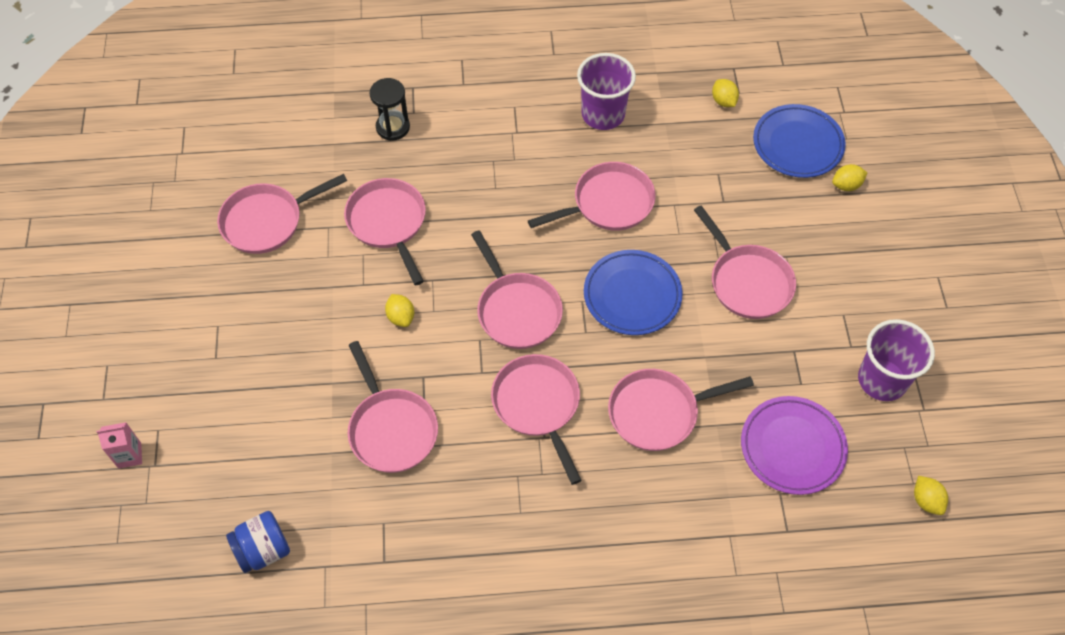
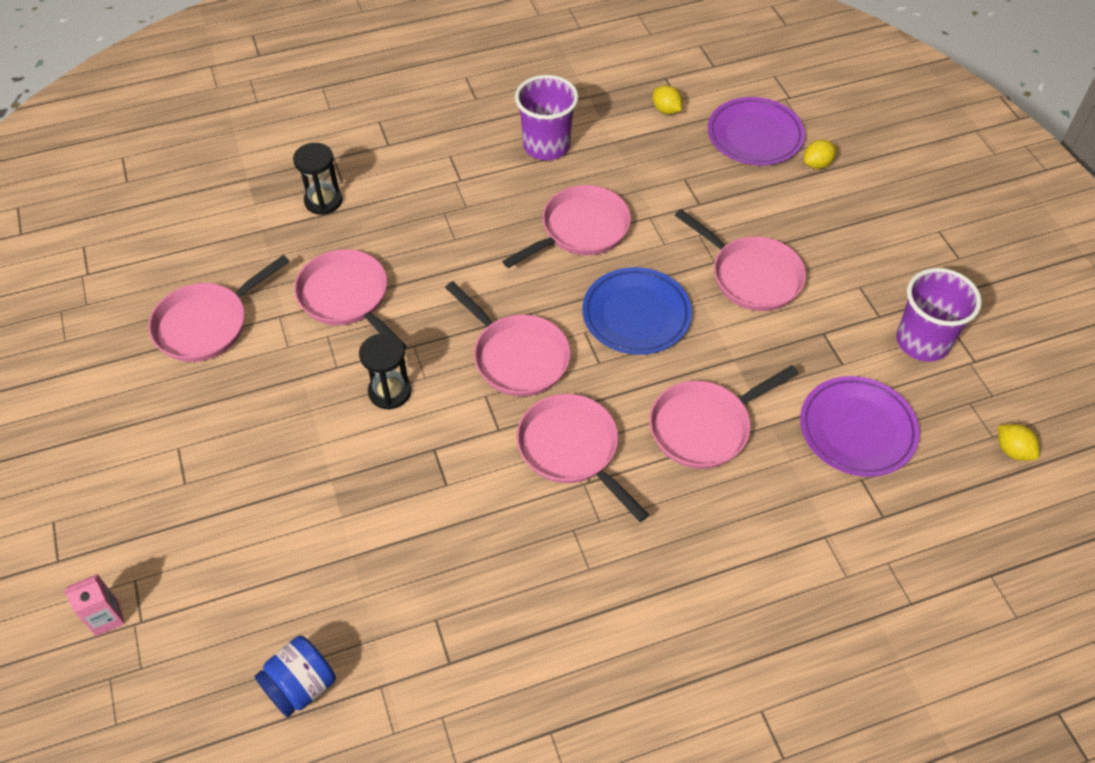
camera: 15 degrees left, 5 degrees down
(391, 428) = (414, 513): pink pan -> none
(401, 317) = (390, 392): yellow lemon -> black hourglass
(797, 144) = (754, 136): blue plate -> purple plate

